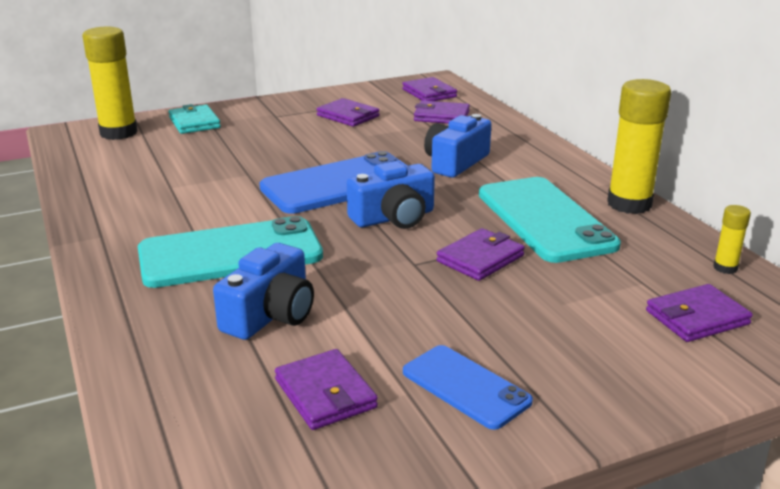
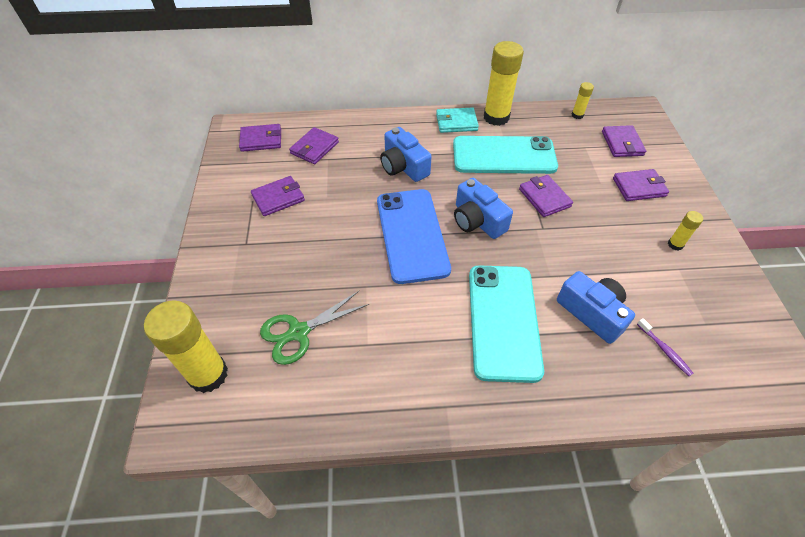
camera: 70 degrees left, 25 degrees up
(175, 156) = (299, 332): none -> green scissors
(194, 123) = (222, 306): turquoise wallet -> turquoise wallet (456, 122)
(224, 381) = (664, 350): none -> purple toothbrush
(325, 393) = (679, 304): purple wallet -> purple wallet (639, 187)
(394, 218) = (477, 220): blue camera -> blue camera turned 150 degrees clockwise
(466, 387) = (675, 244): blue phone -> yellow glue stick

